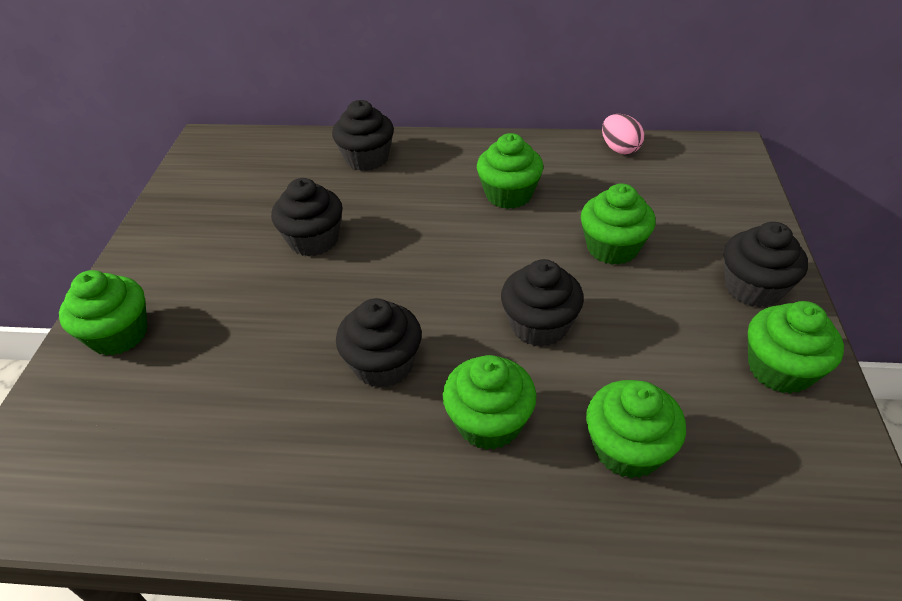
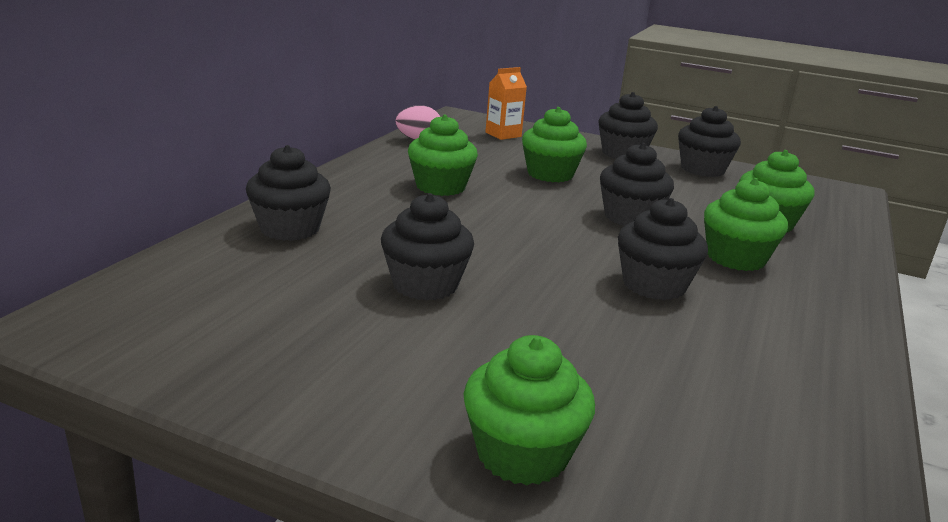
camera: 75 degrees left, 20 degrees down
(705, 190) = (503, 134): none -> orange carton
(779, 369) = (702, 169): green cupcake -> black cupcake

